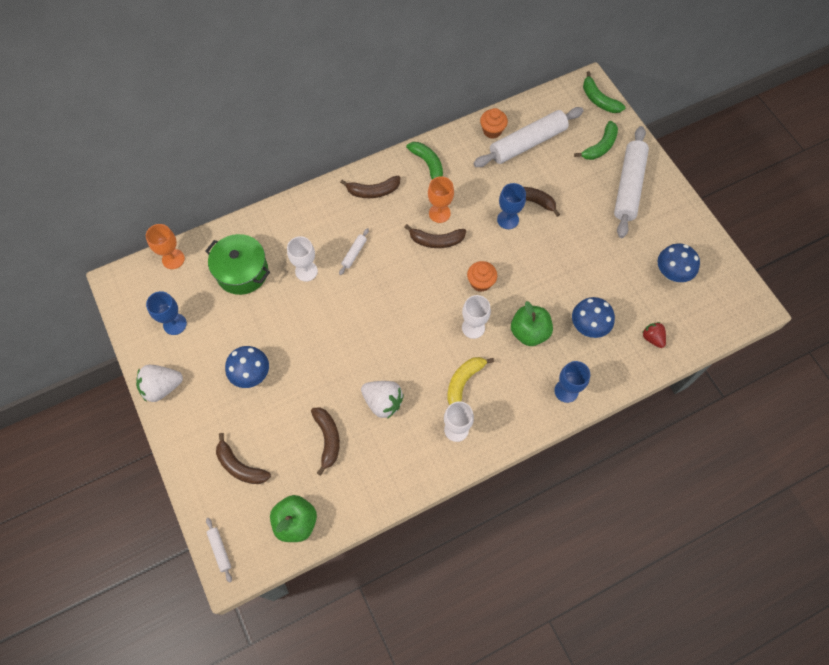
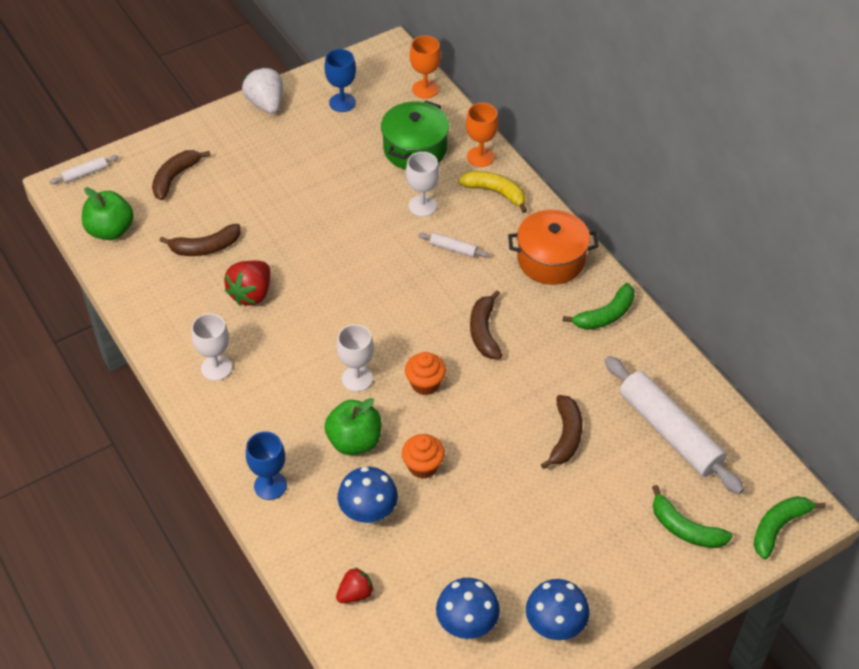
camera: 85 degrees right, 15 degrees down
(251, 374) = (283, 173): blue mushroom -> blue mushroom (555, 625)
(373, 191) = (551, 260): brown banana -> orange pot
(383, 402) = (251, 294): white strawberry -> red strawberry
(439, 213) = (528, 333): orange goblet -> orange goblet (480, 157)
(464, 381) = (280, 372): yellow banana -> yellow banana (495, 192)
(492, 131) = (682, 387): orange cupcake -> orange cupcake (423, 466)
(508, 219) = (530, 411): blue goblet -> none
(628, 186) = (616, 567): white rolling pin -> none

